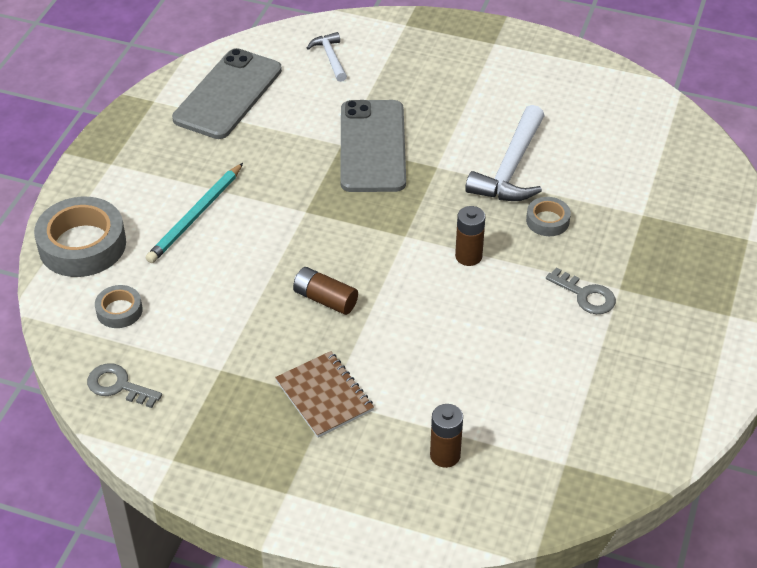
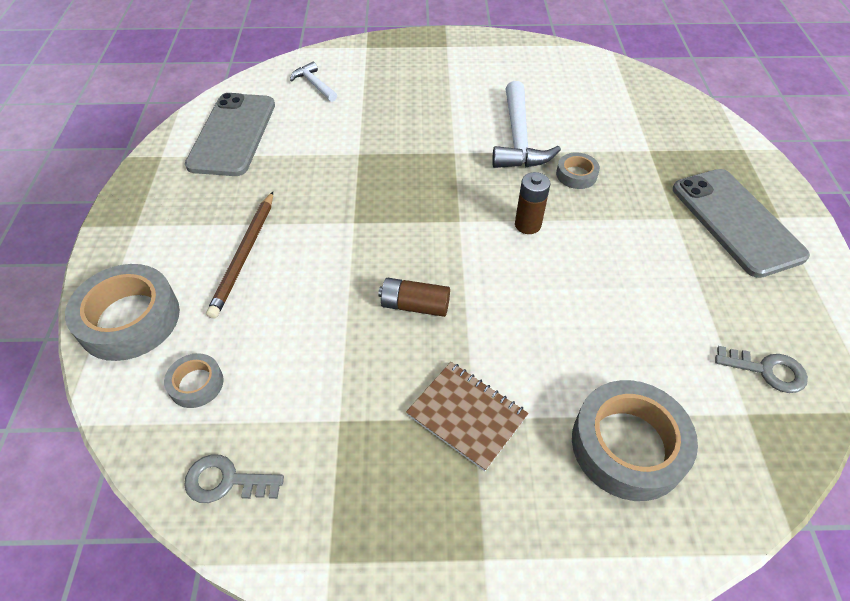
camera: 20 degrees left, 5 degrees up
(196, 215) = (245, 255): turquoise pencil -> brown pencil
(372, 146) = (388, 149): grey phone -> grey phone (736, 221)
(445, 455) = (628, 445): brown battery -> grey tape
(586, 295) = (651, 232): grey key -> grey key (767, 370)

